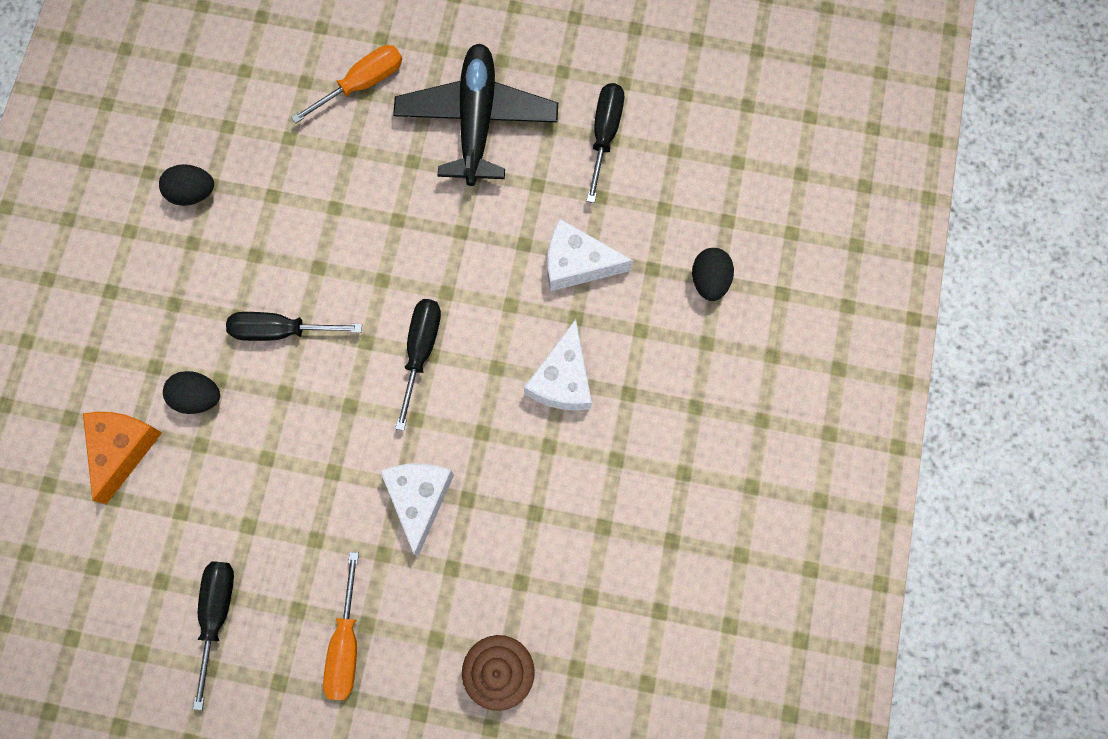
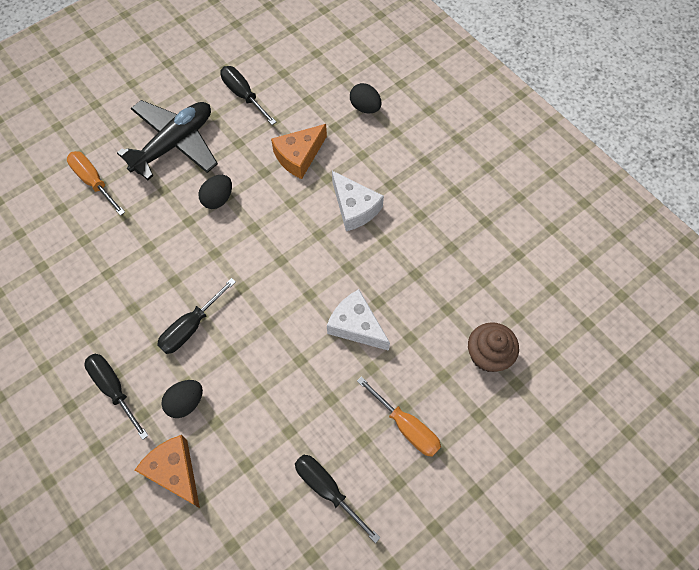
camera: 50 degrees left, 10 degrees down
(193, 193) = (60, 314): black egg -> black egg (218, 199)
(361, 84) = (94, 182): orange screwdriver -> orange screwdriver turned 45 degrees counterclockwise
(421, 352) = (274, 264): black screwdriver -> black screwdriver (114, 389)
(477, 120) = (174, 144): black plane -> black plane turned 90 degrees clockwise
(577, 263) = (299, 156): white cheese -> orange cheese

